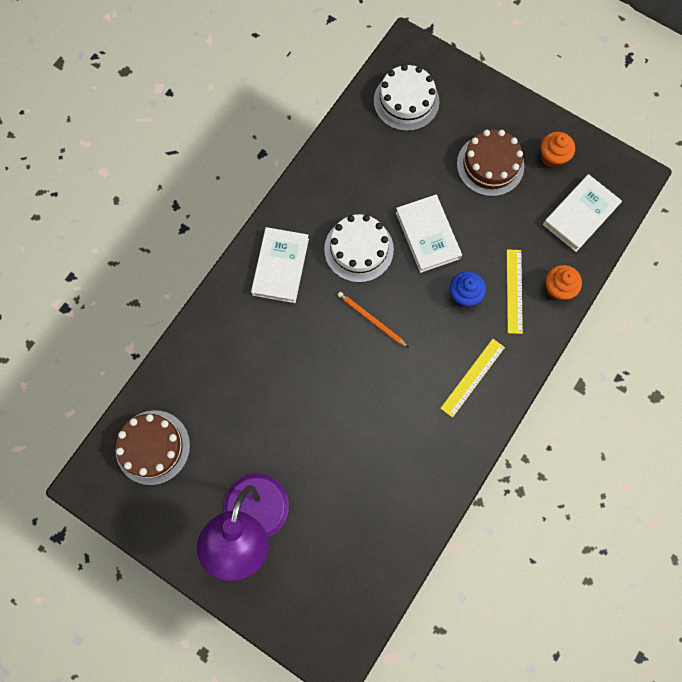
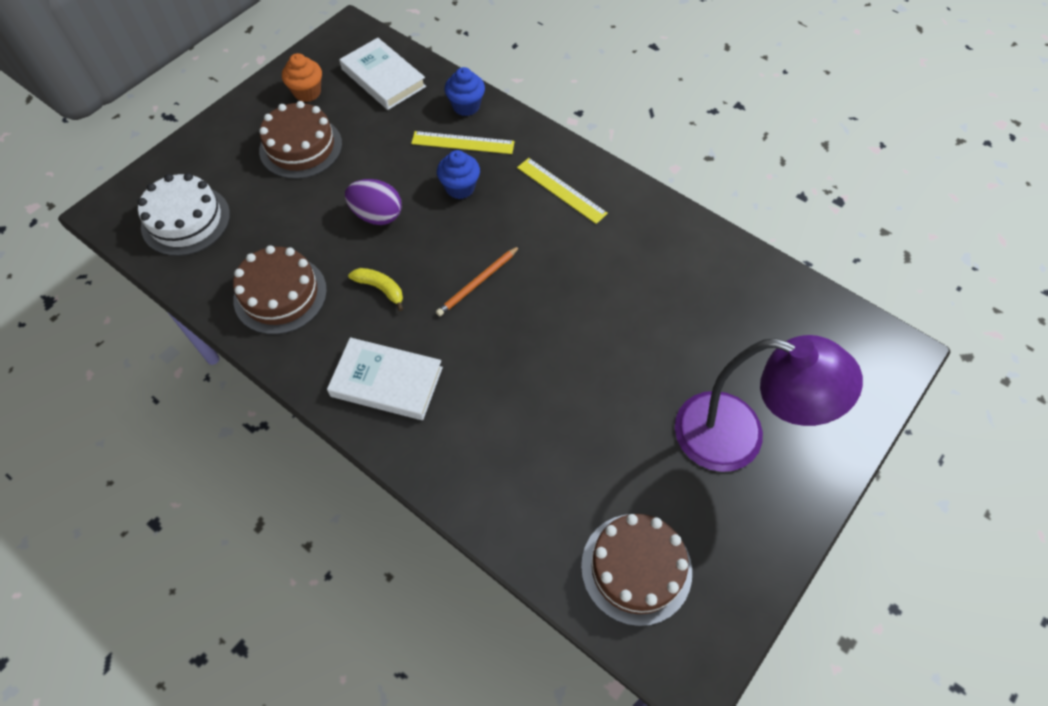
camera: 85 degrees left, 15 degrees down
(346, 181) = (280, 294): none -> brown cake
(359, 249) = (380, 288): white cake -> yellow banana
(427, 235) = (377, 215): white book -> purple egg
(557, 288) = (466, 106): orange cupcake -> blue cupcake

